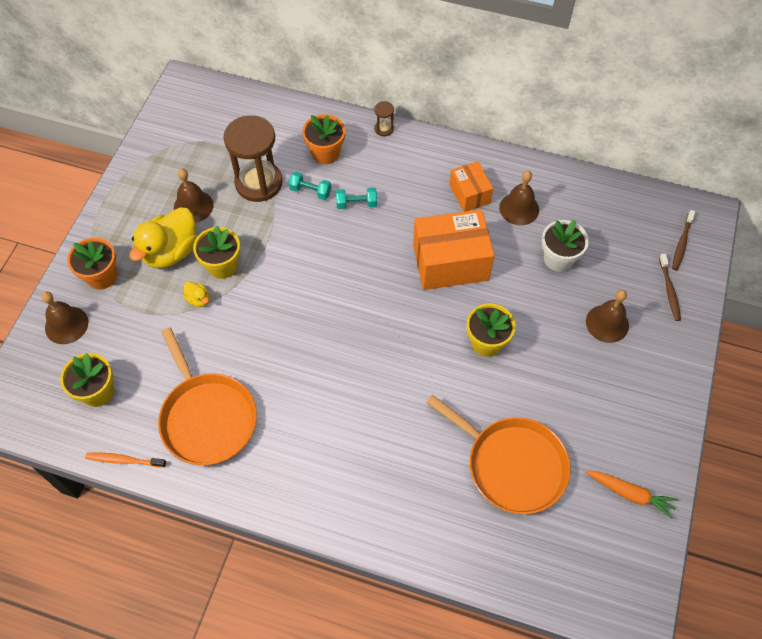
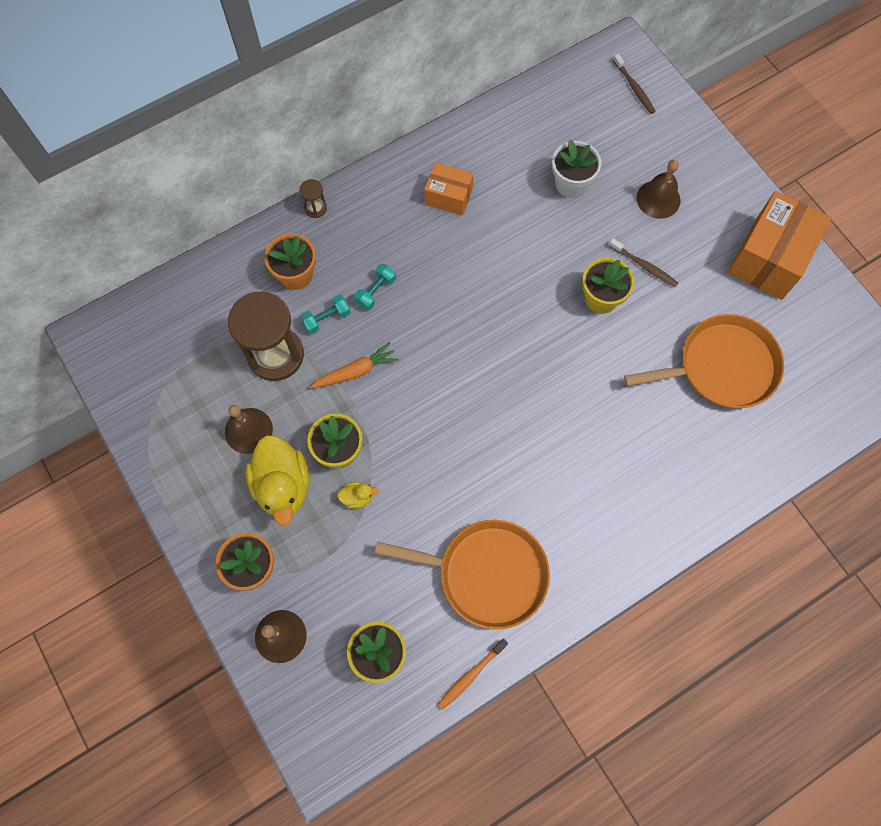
camera: 50 degrees left, 10 degrees up
(450, 262) = (502, 265): orange box -> orange box (769, 258)
(519, 208) = (497, 172): brown bell -> none
(630, 494) = (809, 304): orange carrot -> orange carrot (355, 371)
(669, 290) = (667, 132): brown toothbrush -> brown toothbrush (644, 266)

